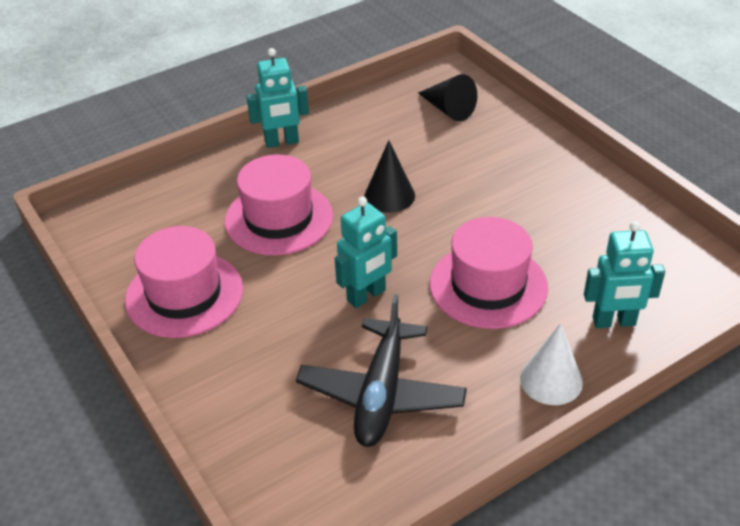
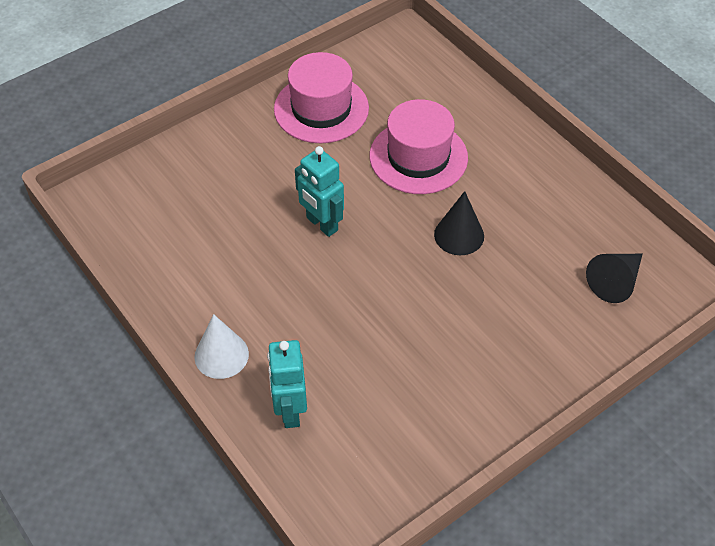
camera: 85 degrees right, 10 degrees up
(282, 142) = (532, 148): turquoise robot -> none
(381, 393) = (213, 239): black plane -> none
(488, 285) = (336, 312): pink hat -> none

